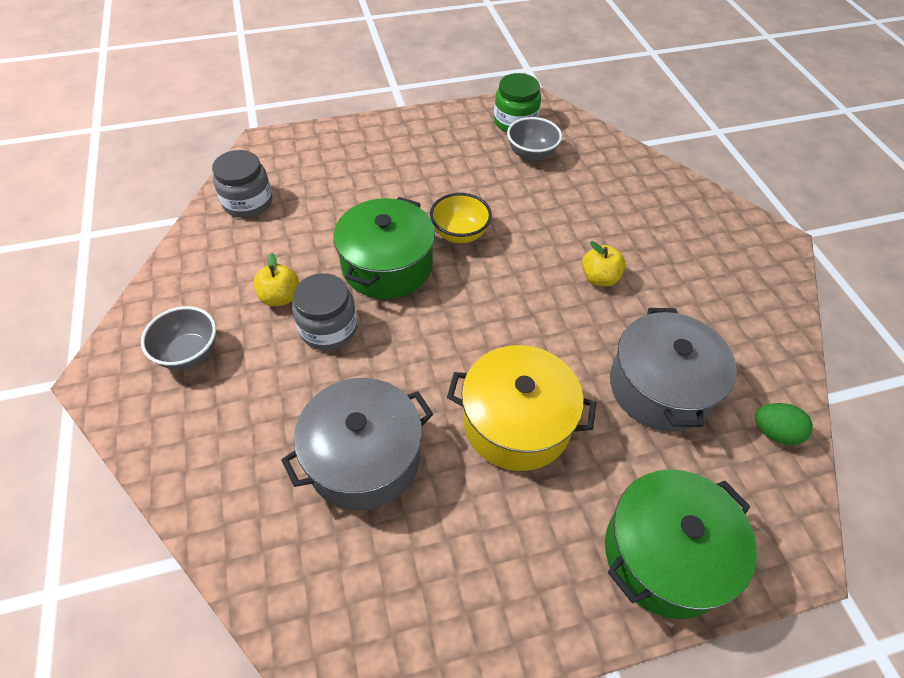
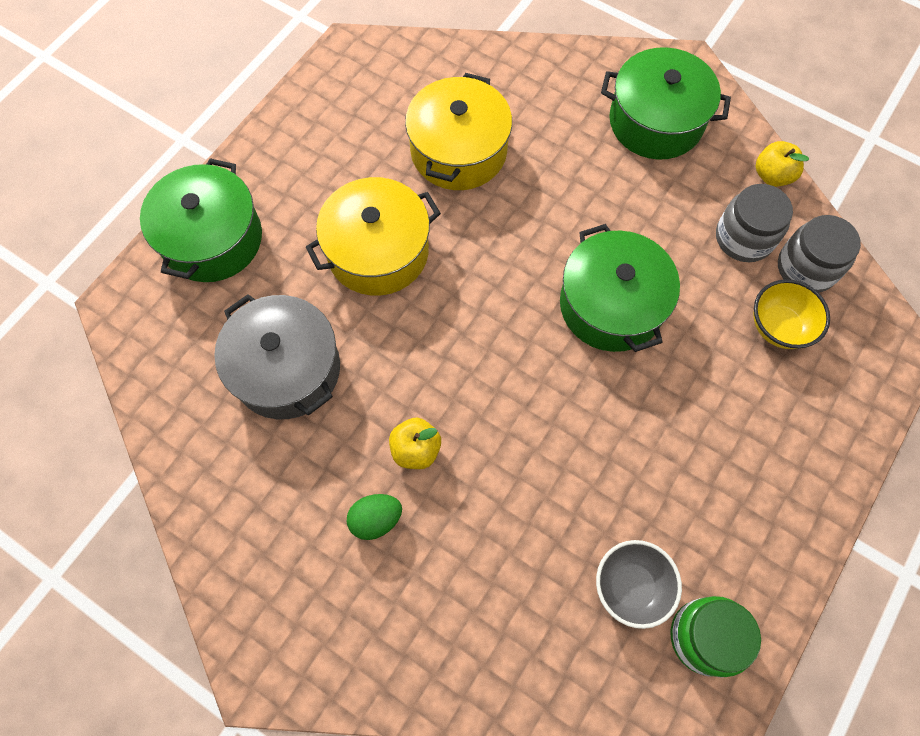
camera: 140 degrees right, 15 degrees up
(189, 353) = (656, 121): grey bowl -> green pot
(280, 297) = (655, 208): yellow apple -> yellow apple (772, 176)
(328, 328) = (587, 213): grey jar -> grey jar (744, 238)
(364, 457) = (458, 151): grey pot -> yellow pot
(460, 234) = (588, 394): yellow bowl -> yellow bowl (778, 327)
(774, 432) = (171, 397): green egg -> green egg (376, 519)

